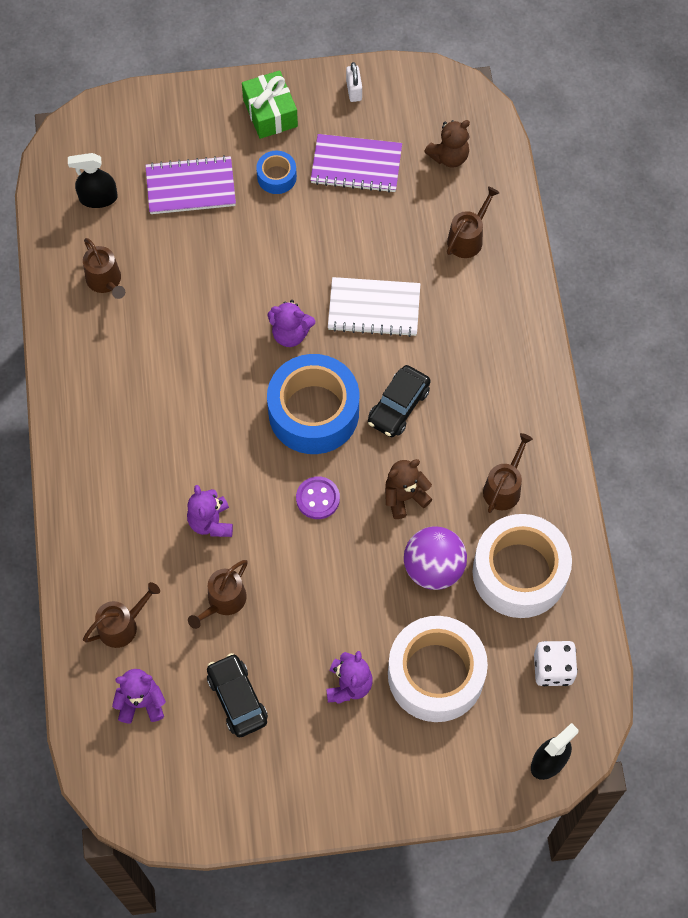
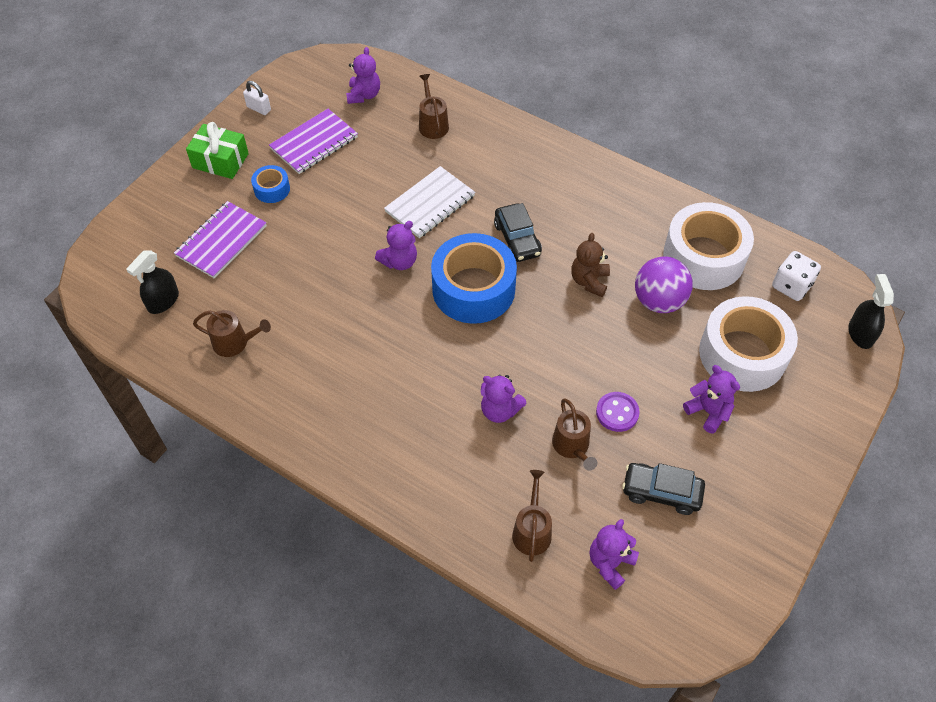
camera: 50 degrees left, 10 degrees down
(318, 498) = (543, 331): purple button -> purple button (617, 412)
(449, 157) = (364, 95): brown teddy bear -> purple teddy bear
(504, 488) = (633, 224): brown watering can -> none

